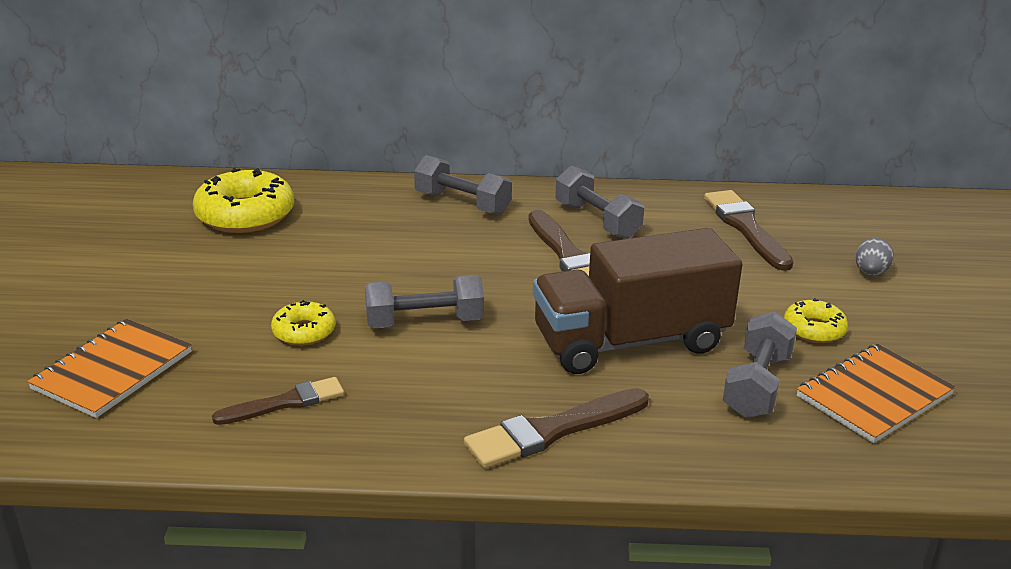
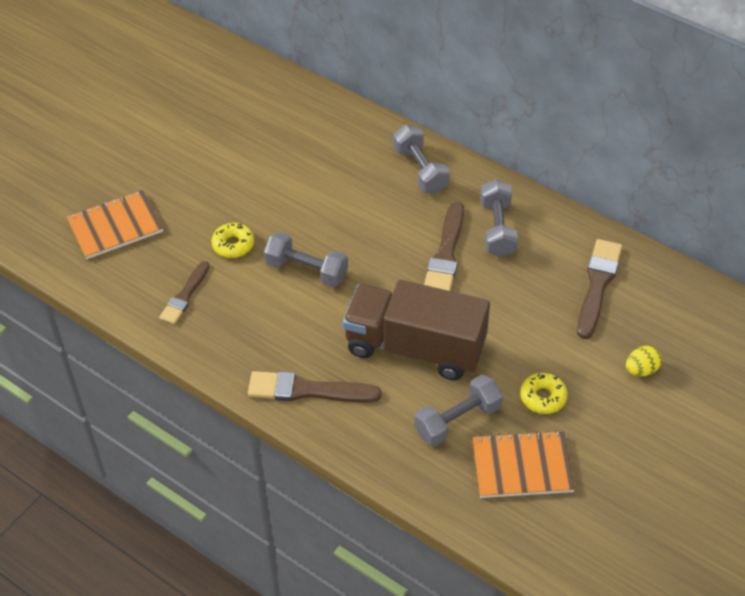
camera: 35 degrees right, 20 degrees up
(245, 215) = (273, 120): yellow donut -> none
(285, 403) = (185, 296): brown brush -> brown brush turned 105 degrees clockwise
(870, 273) = (641, 370): grey egg -> yellow egg

